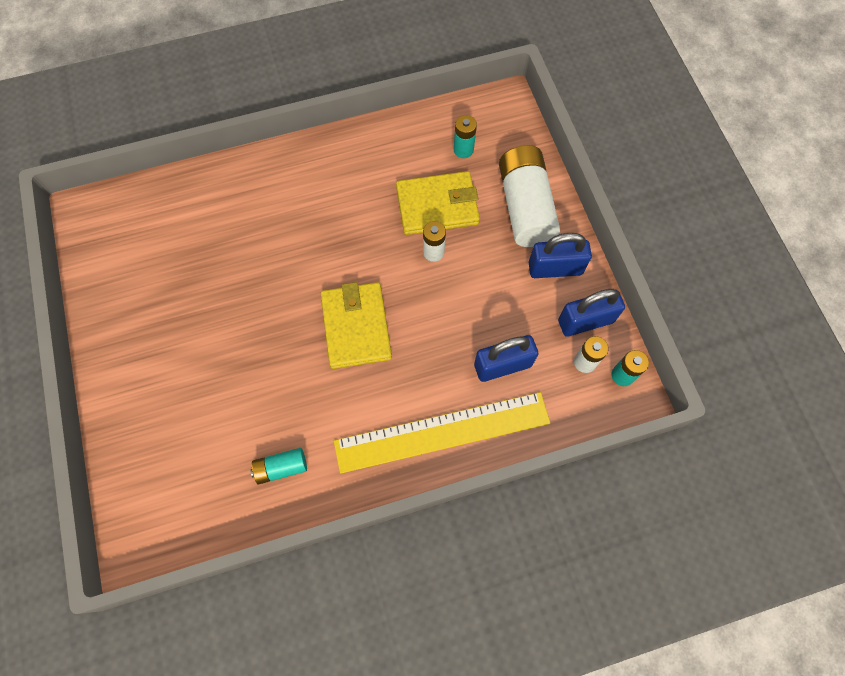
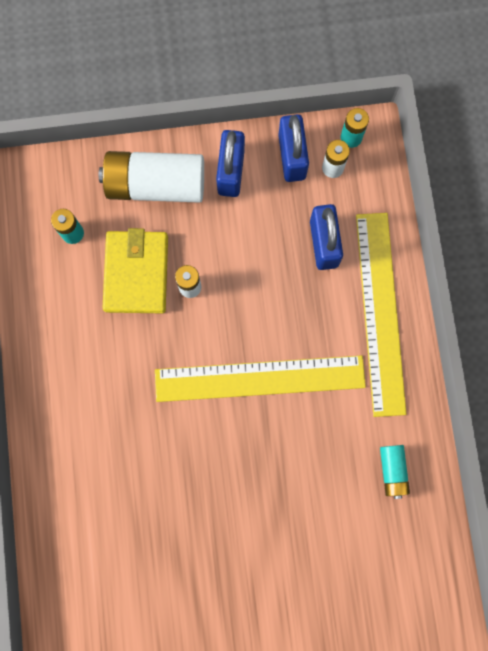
camera: 80 degrees left, 10 degrees up
(356, 327) = (259, 378): yellow wallet -> yellow ruler

